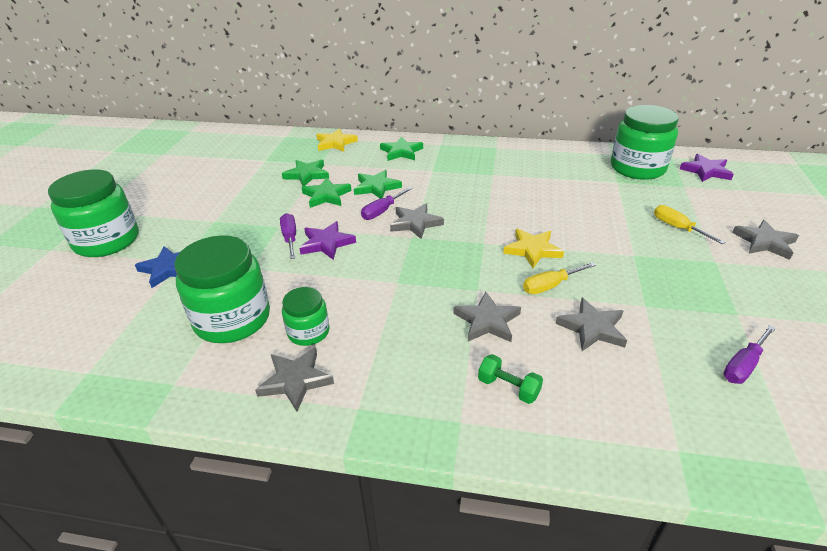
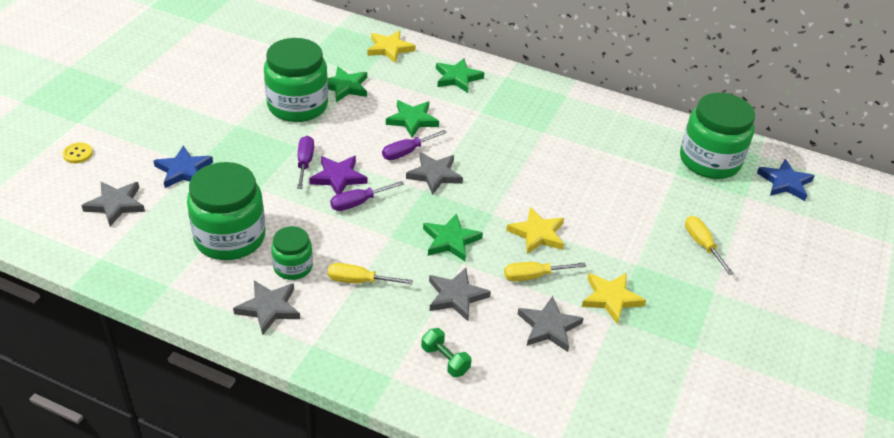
camera: 10 degrees right, 5 degrees up
(52, 277) = (78, 154): none -> yellow button
(107, 241) = (131, 124): green jar -> green jar (297, 105)
(326, 196) = (356, 119): green star -> green star (450, 240)
(383, 330) = (359, 281): none -> yellow screwdriver
(632, 288) = (611, 298): none -> yellow star
(706, 171) = (785, 183): purple star -> blue star
(743, 365) = (664, 394): purple screwdriver -> purple screwdriver (358, 203)
(764, 242) = (781, 283): grey star -> grey star (116, 204)

